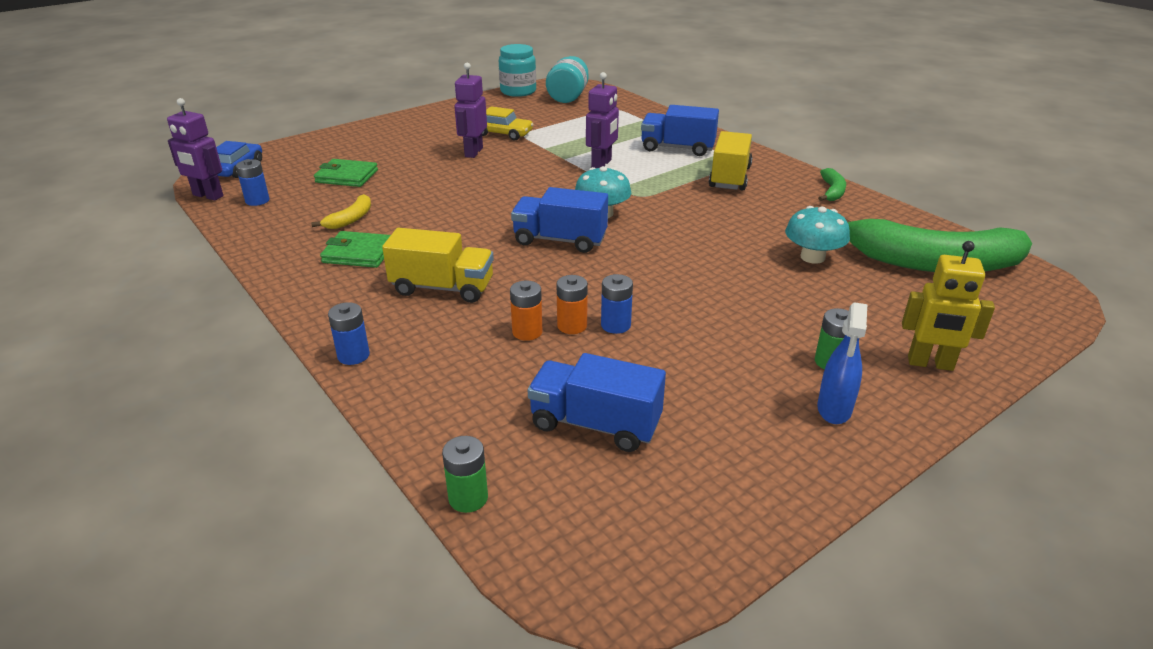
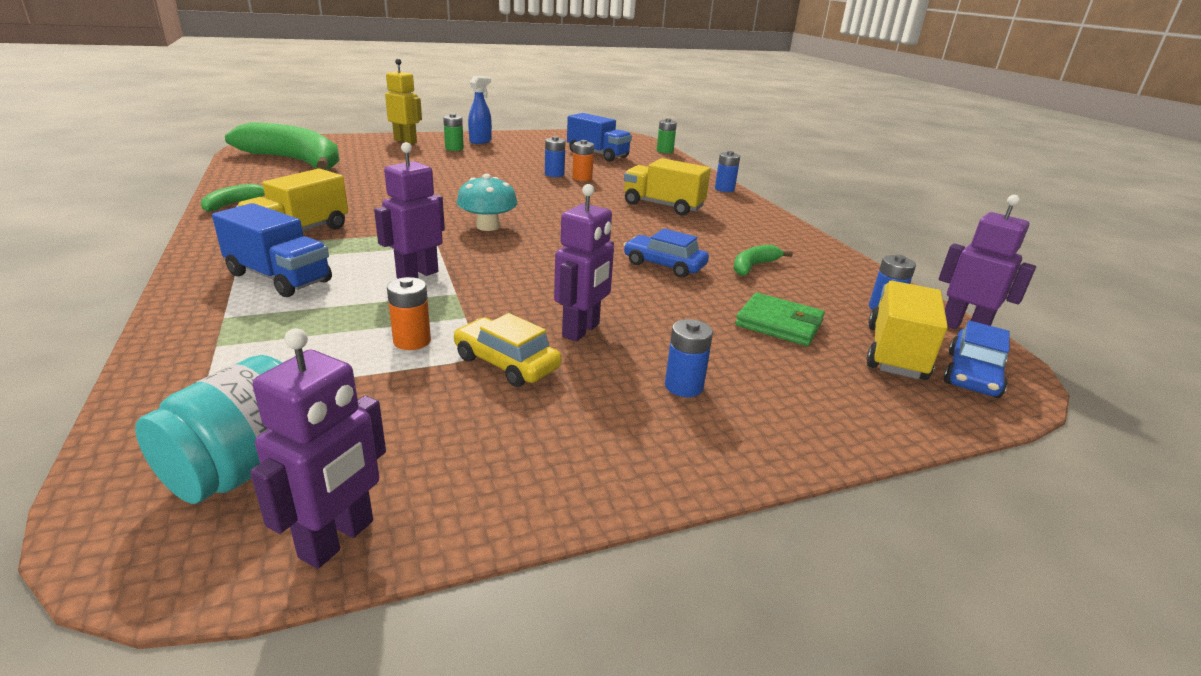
camera: 165 degrees left, 5 degrees down
(276, 172) = (895, 352): none -> yellow truck
(350, 219) = (753, 266): yellow banana -> green banana
(359, 253) = (735, 236): green wallet -> none
(411, 139) = (684, 386): none -> blue battery
(430, 205) = (664, 265): none -> blue car
(518, 91) = (338, 539): turquoise jar -> purple robot
(527, 332) = (612, 180): orange battery -> orange battery (412, 341)
(560, 240) = (549, 215): blue truck -> none
(812, 257) = (368, 176): turquoise mushroom -> none

